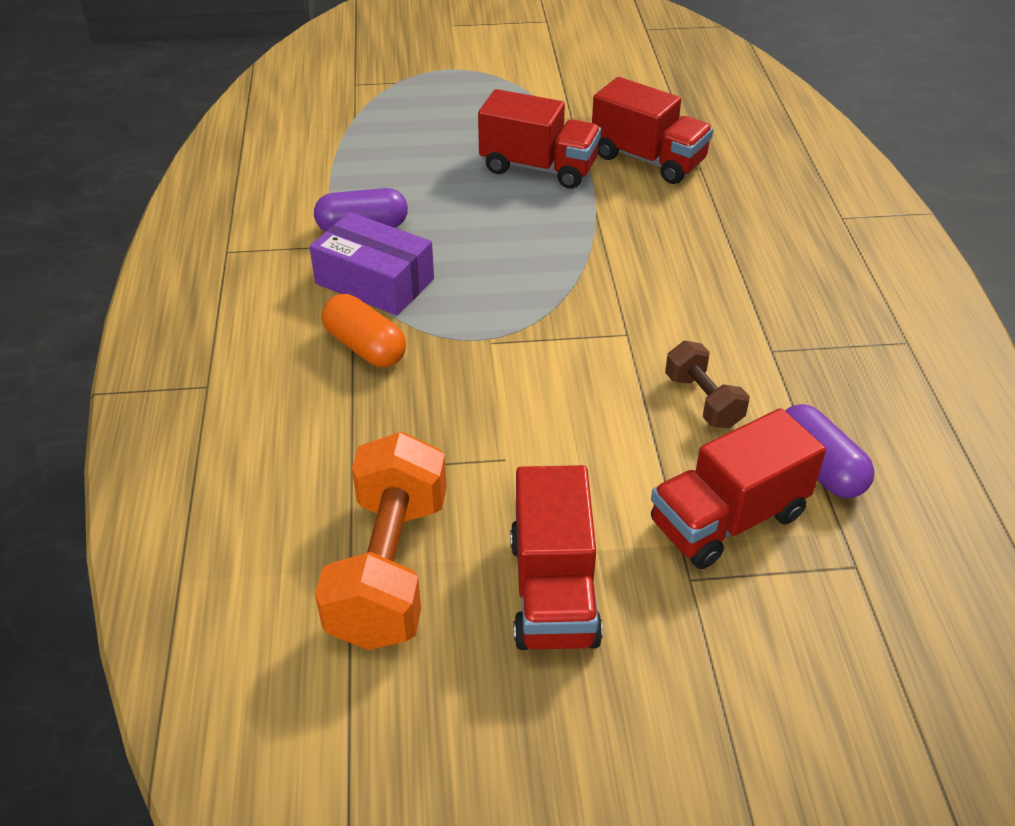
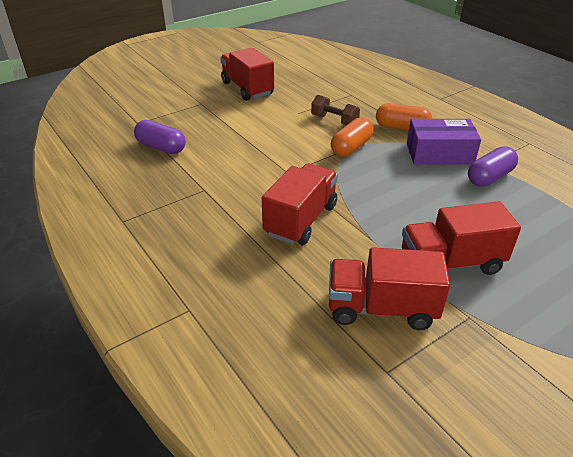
camera: 150 degrees right, 5 degrees down
(389, 568) = (306, 79): orange dumbbell -> none
(490, 340) = (351, 147): none -> orange capsule
(703, 401) = (228, 155): brown dumbbell -> brown dumbbell (334, 121)
(728, 519) = (194, 121): red truck -> red truck (301, 220)

